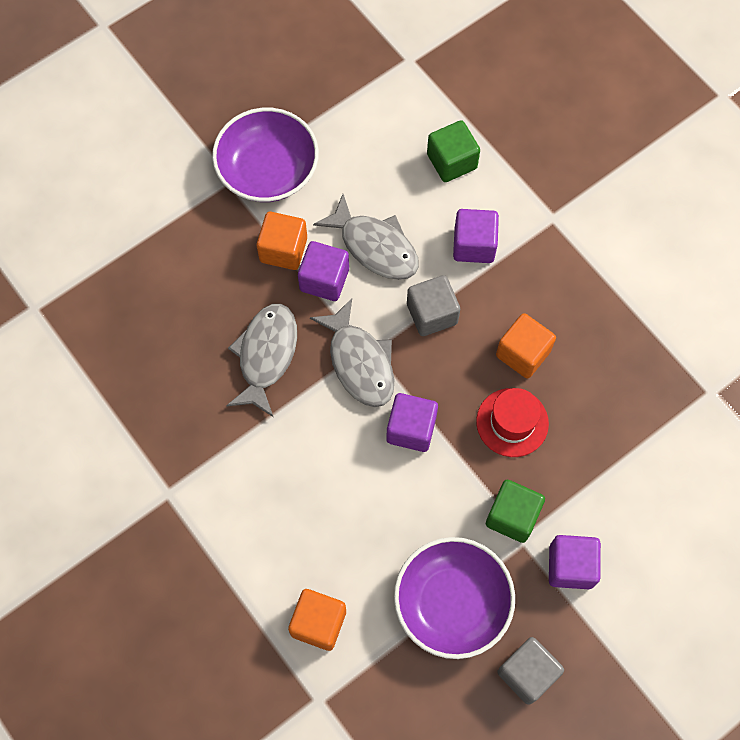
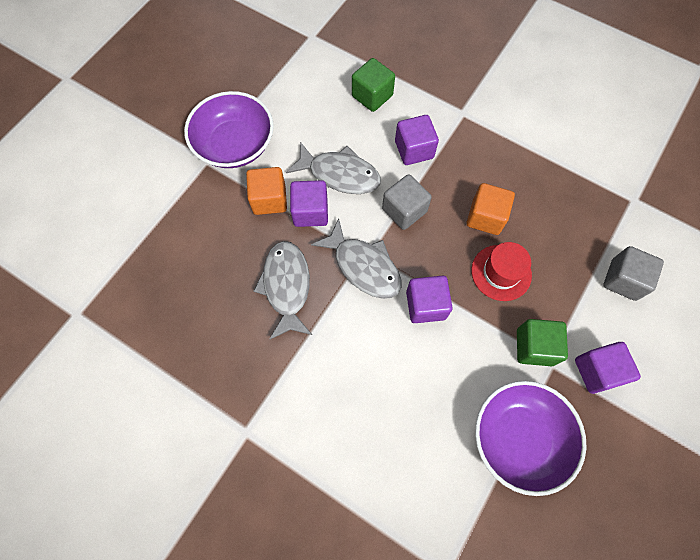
camera: 20 degrees left, 0 degrees up
(318, 623) = (417, 499): orange cube -> none
(527, 673) = (605, 475): grey cube -> grey cube (623, 280)

